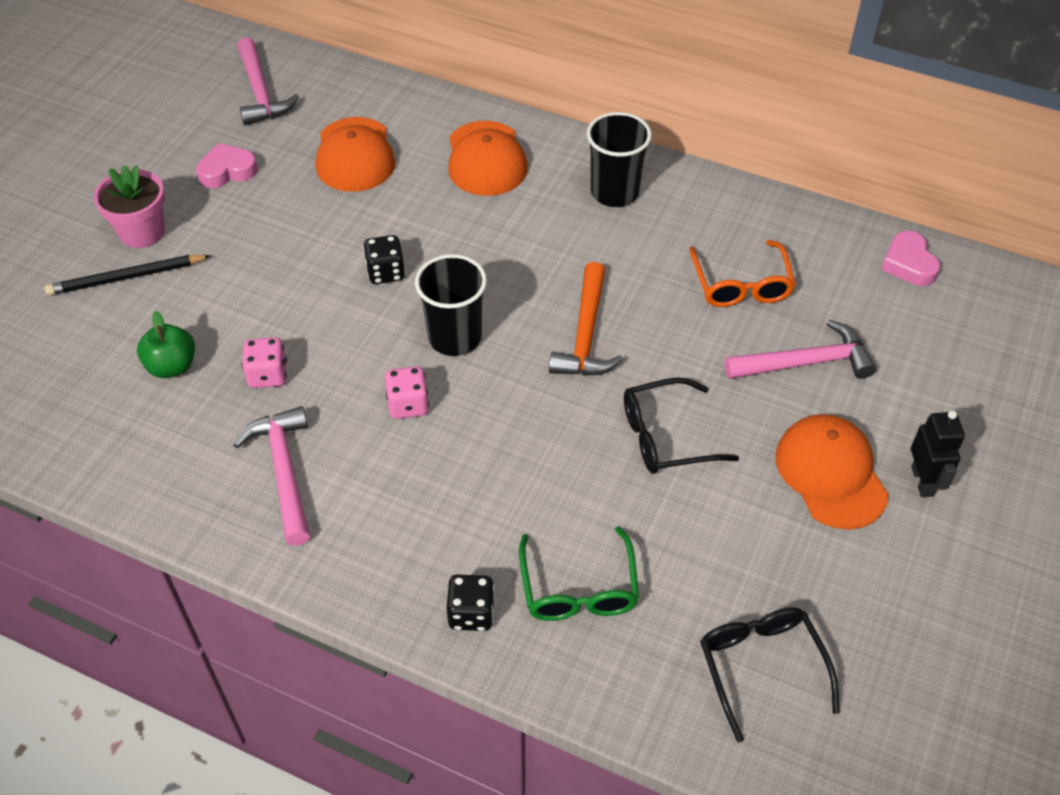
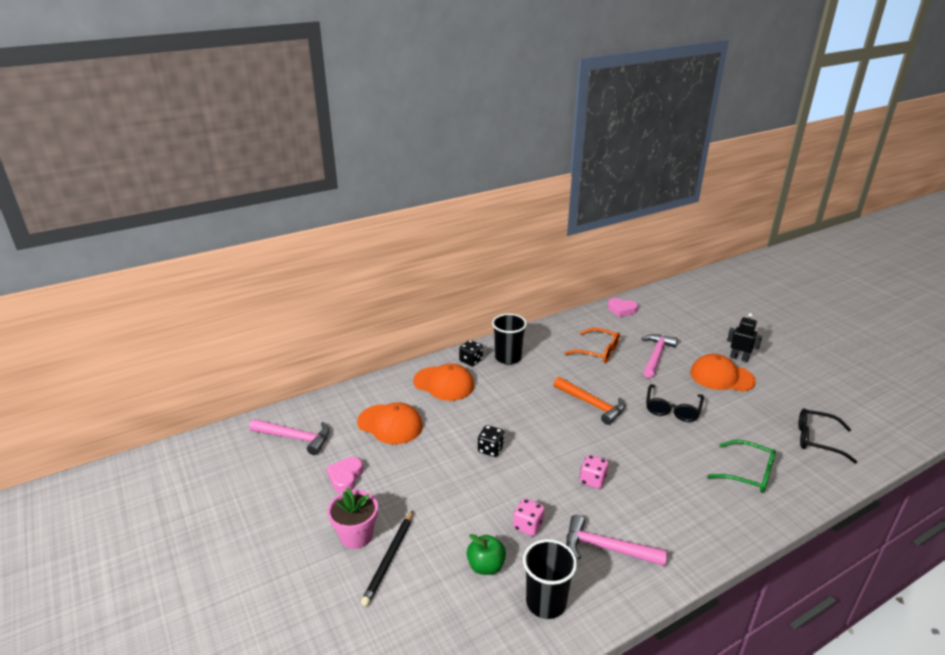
camera: 55 degrees left, 20 degrees down
(455, 337) = (559, 445): black cup -> black cup (546, 602)
(471, 613) = (746, 515): black dice -> black dice (471, 361)

